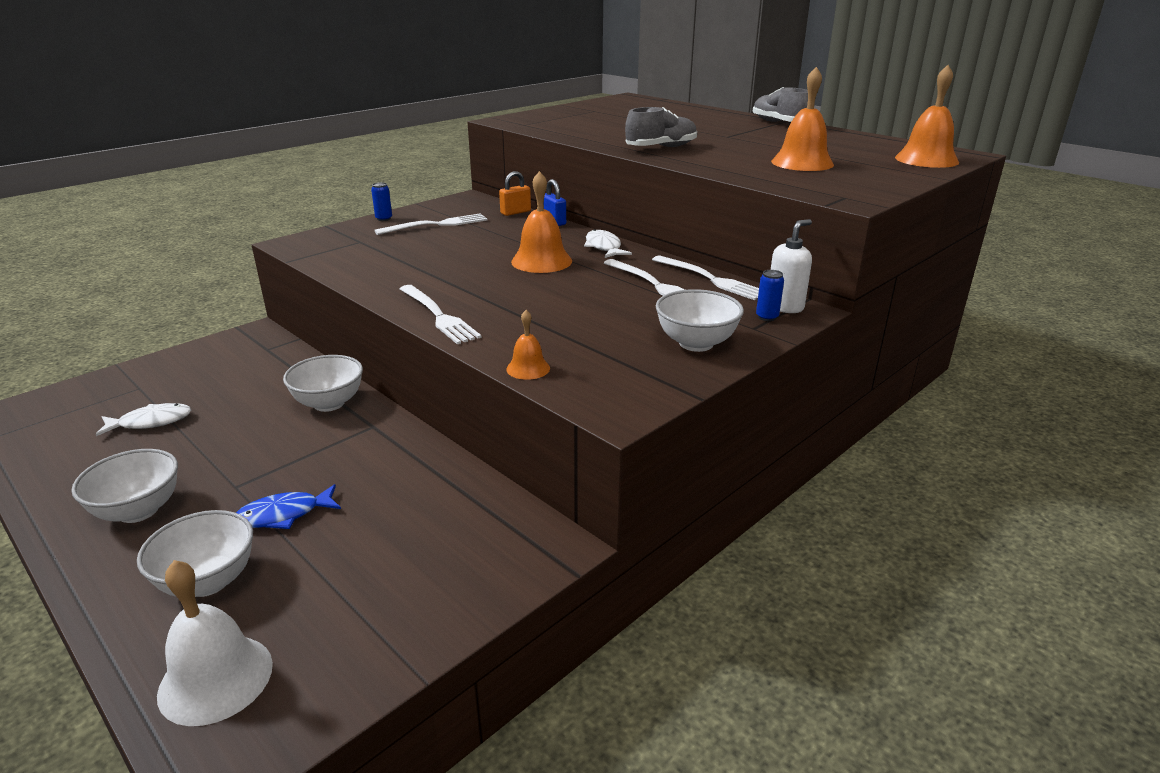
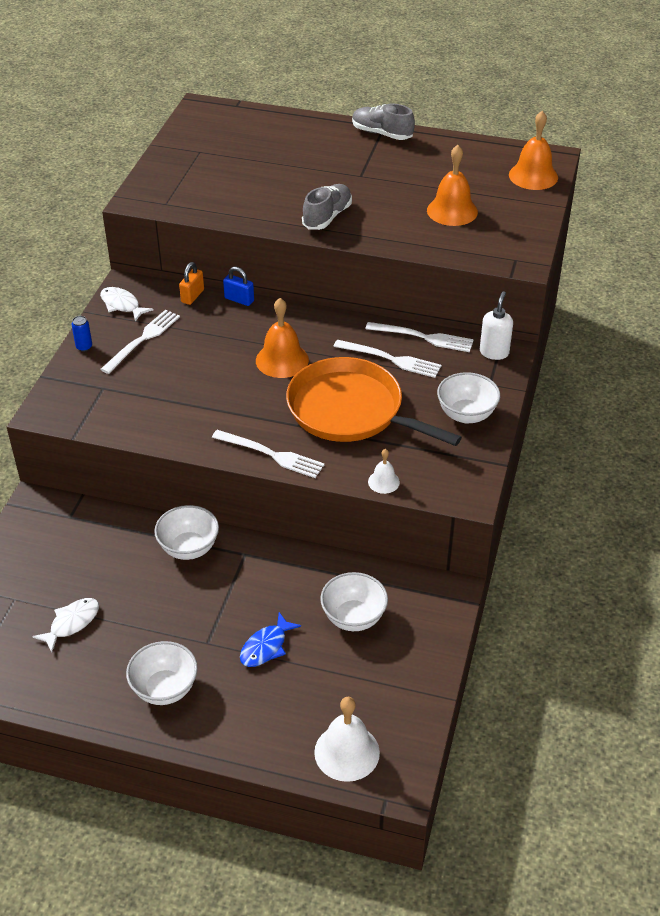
camera: 30 degrees left, 15 degrees up
(208, 581) = (273, 708): white bowl -> white bowl (353, 617)
(528, 368) = (383, 482): orange bell -> white bell
(564, 307) = (350, 410): none -> orange pan
(604, 247) = (313, 323): white fish -> white fish (122, 305)
(767, 317) = (490, 369): blue can -> none

